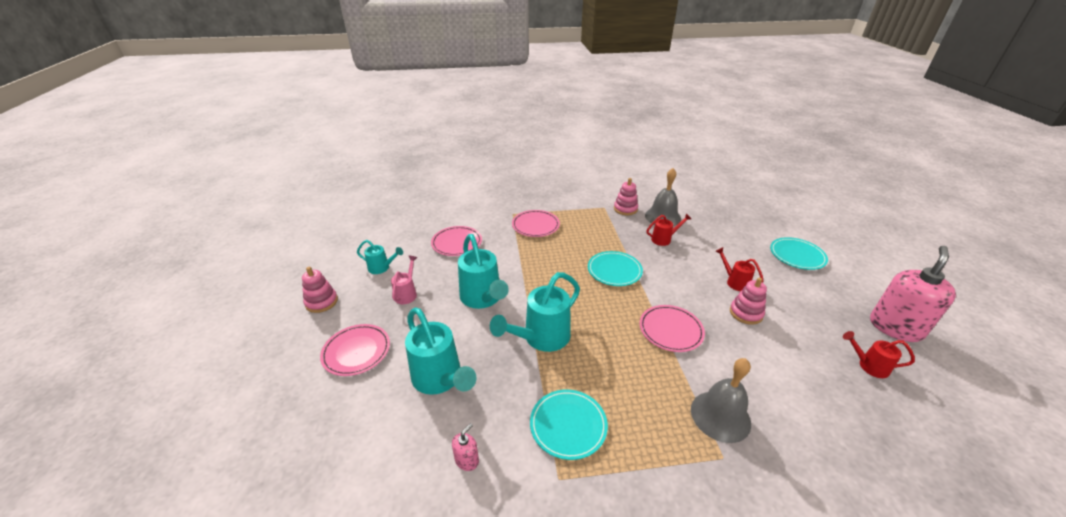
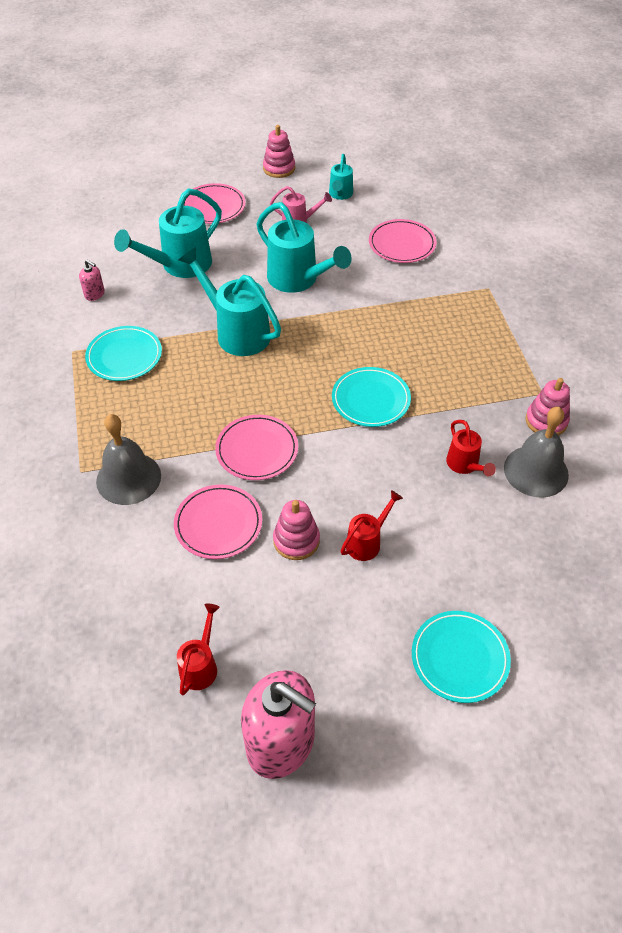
camera: 85 degrees right, 15 degrees up
(482, 298) = (298, 279): turquoise watering can -> turquoise watering can turned 105 degrees counterclockwise
(535, 225) = (463, 314): pink plate -> pink plate (218, 524)

